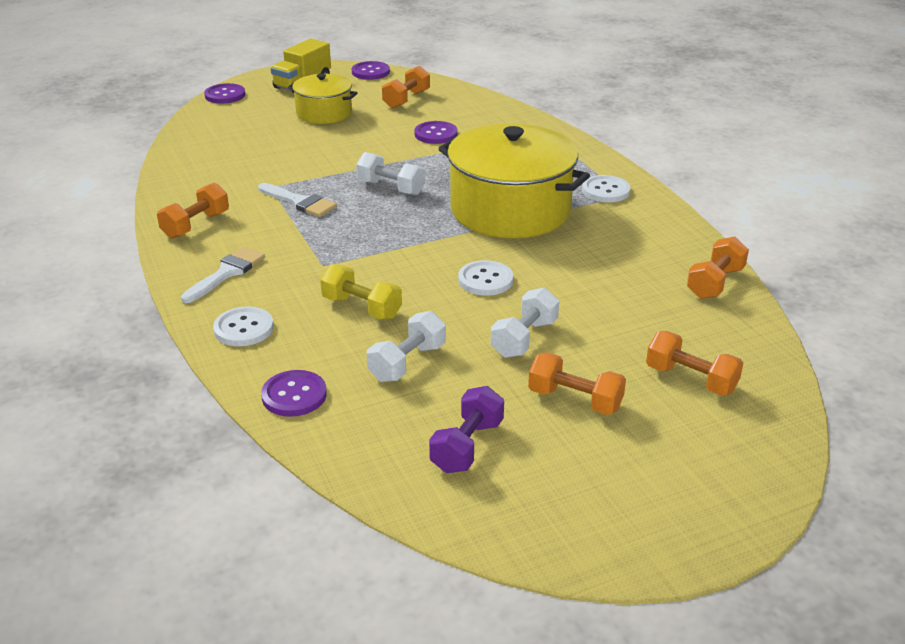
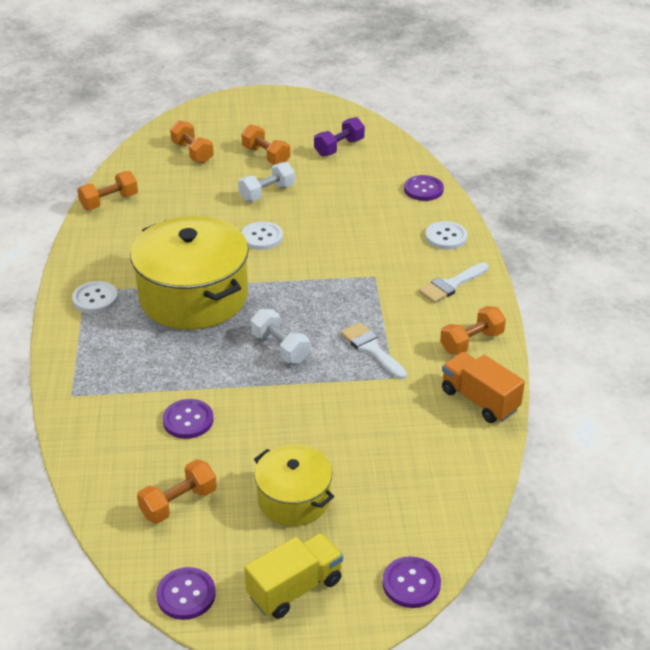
camera: 160 degrees left, 5 degrees up
(184, 185) = (479, 400): none -> orange truck
(362, 307) = (360, 235): yellow dumbbell -> none
(407, 363) = (348, 194): white dumbbell -> none

